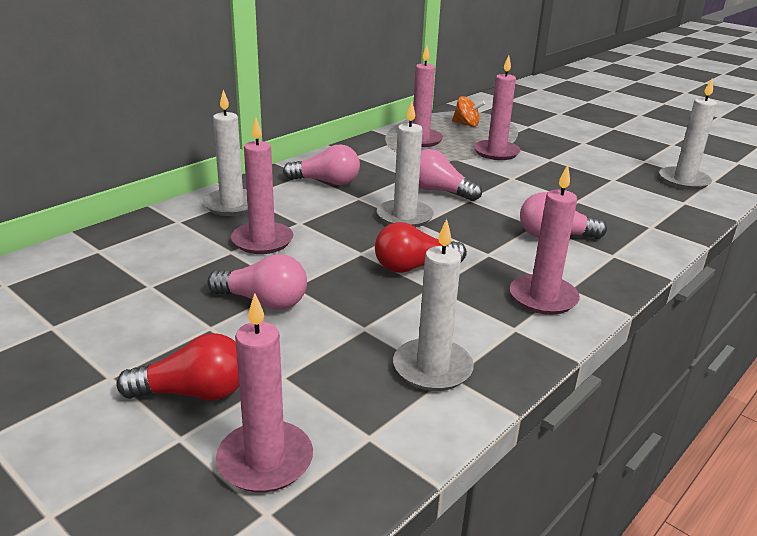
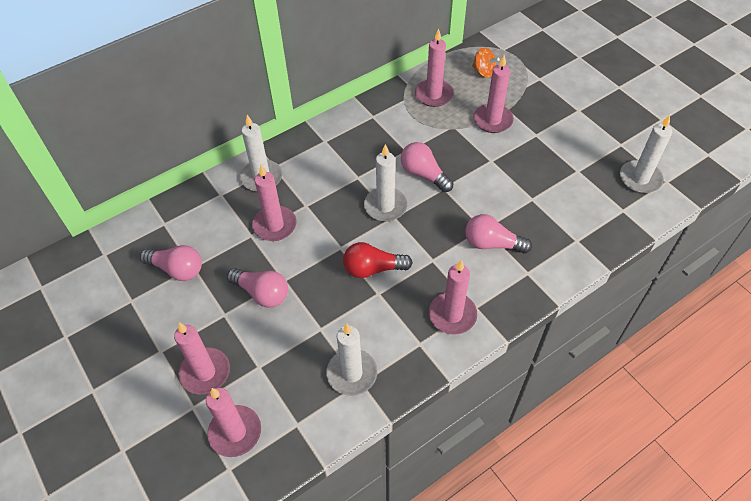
camera: 15 degrees right, 25 degrees up
(193, 393) = (205, 372): red light bulb -> pink candle
(326, 182) = (339, 153): pink light bulb -> pink light bulb (177, 269)

